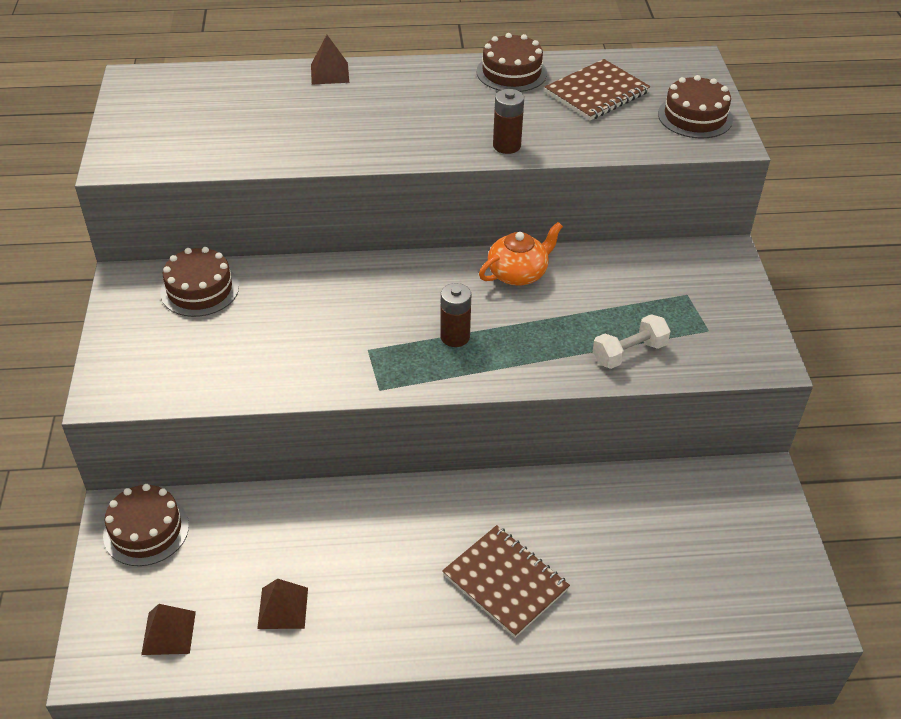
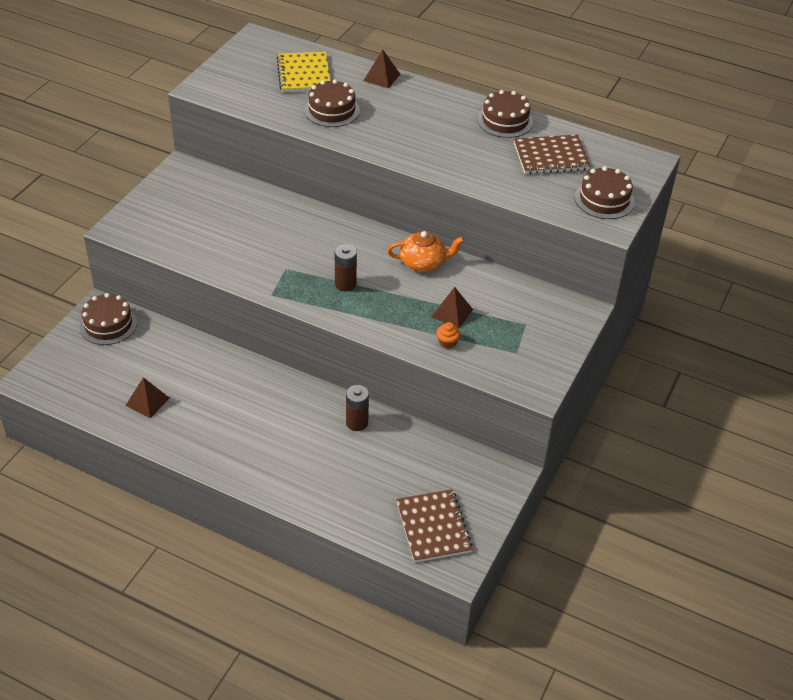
camera: 30 degrees right, 0 degrees up
(168, 632) = (78, 384): brown pyramid -> brown pyramid (452, 313)
(199, 289) = (218, 190): brown cake -> brown cake (332, 110)
(233, 101) = (304, 74): none -> yellow notebook
(505, 582) = (284, 451): brown notebook -> brown notebook (433, 527)
(506, 146) = (450, 169): brown battery -> brown battery (357, 423)
(629, 353) = (447, 342): white dumbbell -> orange cupcake

